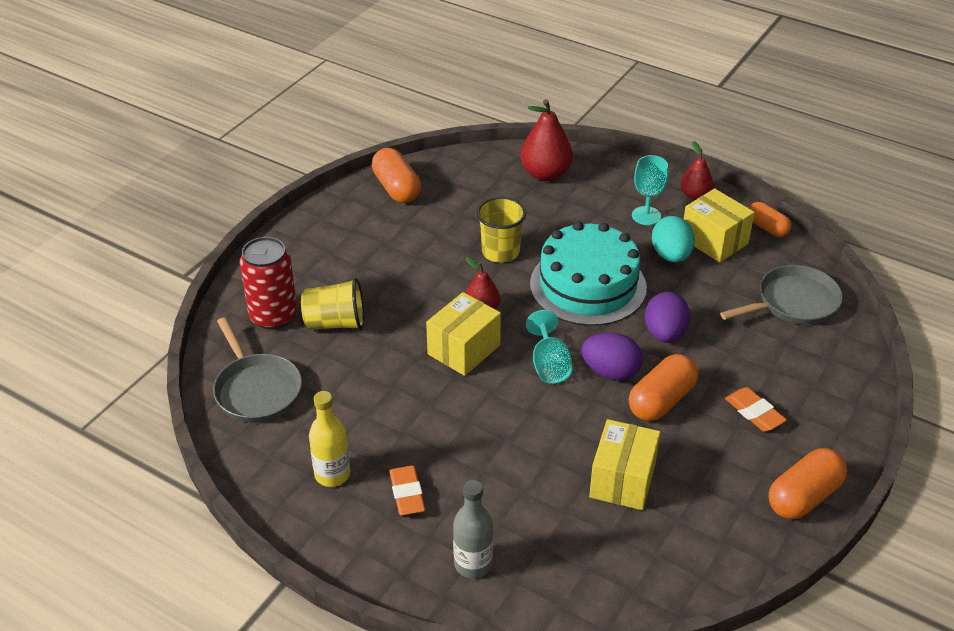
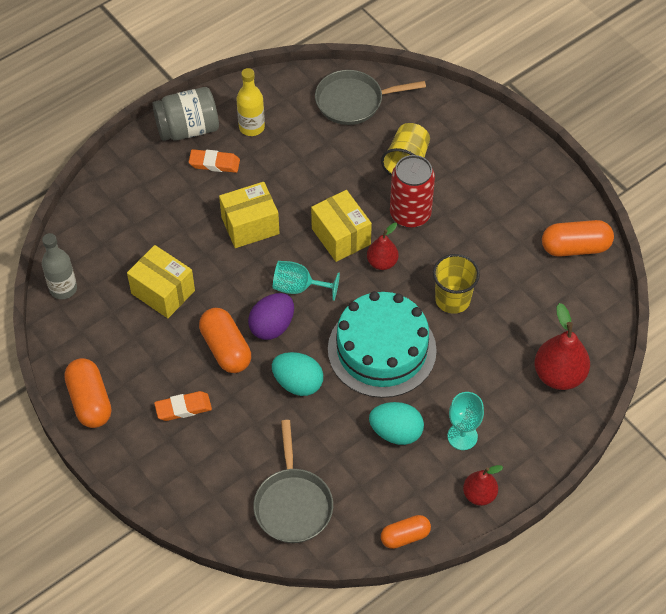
camera: 110 degrees right, 15 degrees up
(273, 316) = (431, 126): red can -> red can (410, 214)
(359, 541) = (188, 129): none -> grey jar
(473, 564) = (138, 183): grey bottle -> grey bottle (63, 289)
(665, 334) = (298, 383): purple egg -> turquoise egg
(714, 241) = (403, 479): yellow box -> yellow box (250, 225)

